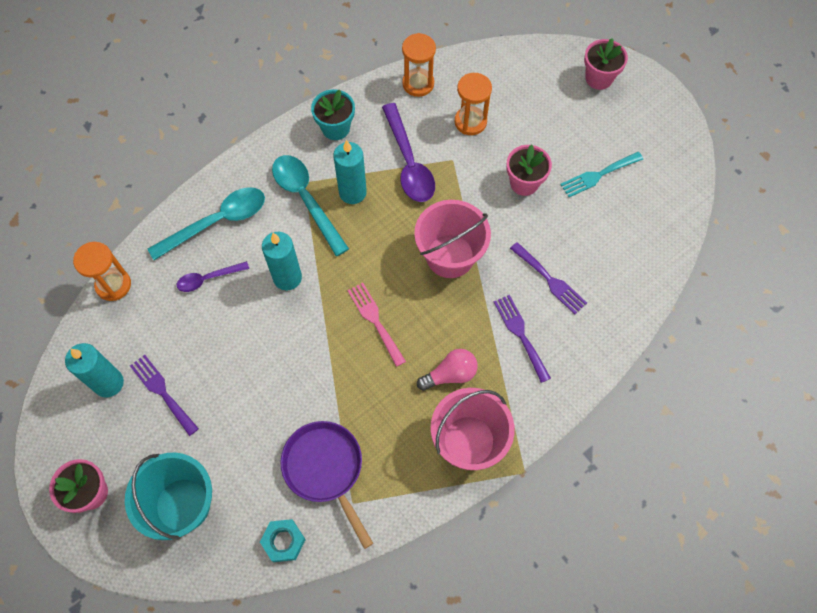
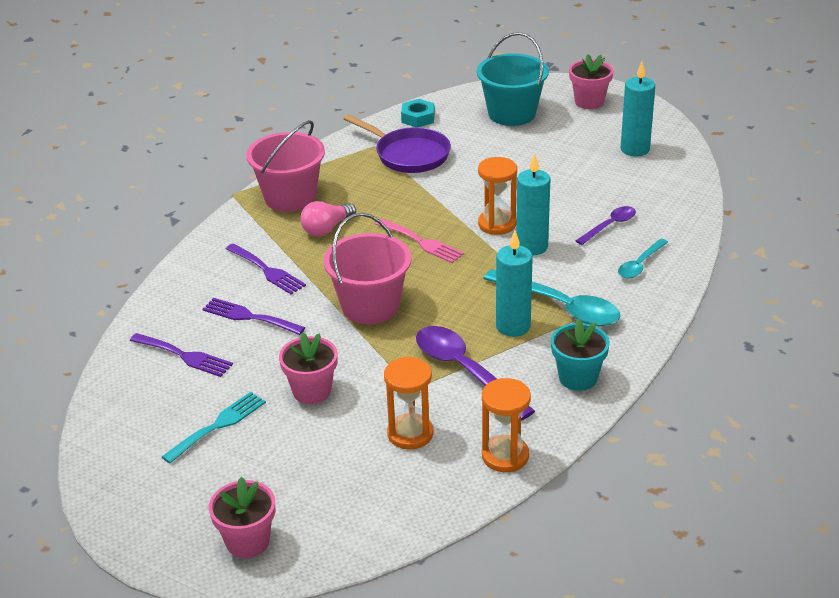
camera: 160 degrees right, 30 degrees down
(113, 285) = (695, 199): orange hourglass -> orange hourglass (497, 224)
(162, 392) = (584, 156): purple fork -> purple fork (185, 356)
(217, 222) = (640, 264): turquoise spoon -> turquoise spoon, size x0.56

